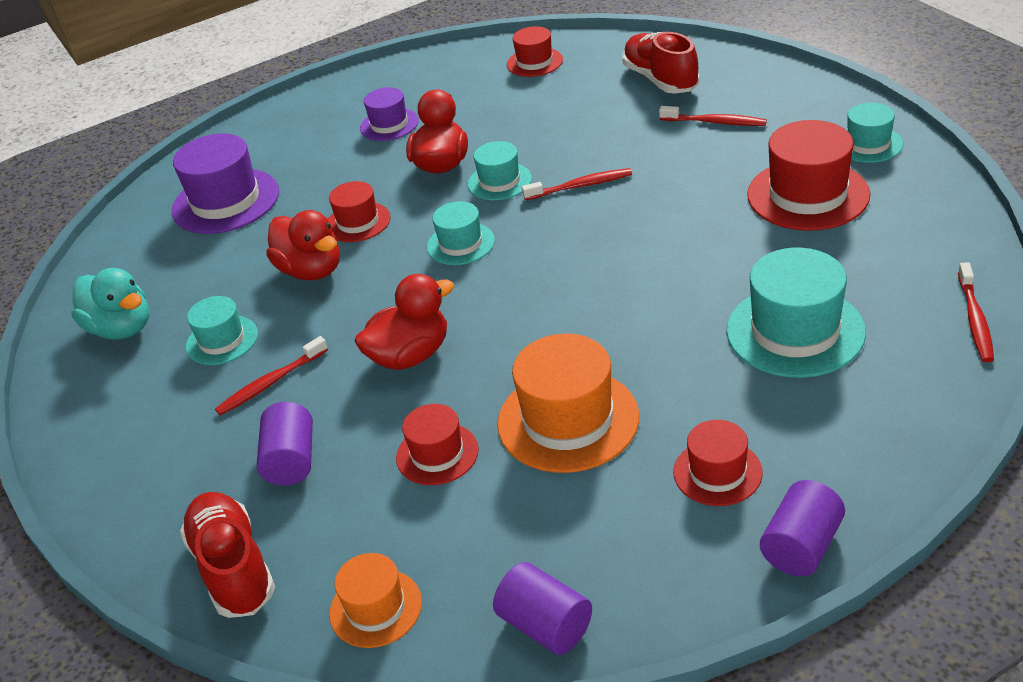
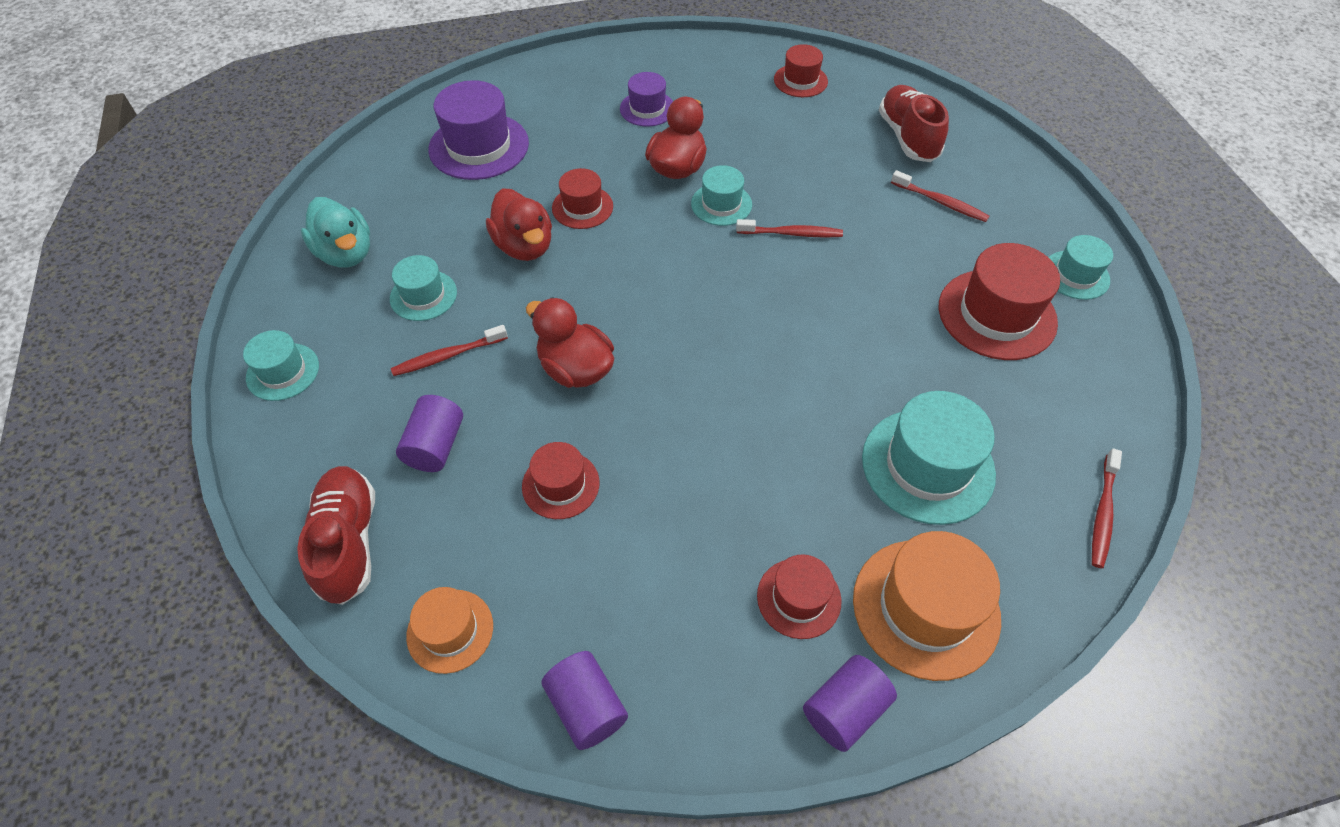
camera: 10 degrees right, 15 degrees up
(410, 355) = (575, 369): red duck -> red duck turned 120 degrees counterclockwise
(460, 244) = (662, 262): turquoise hat -> turquoise hat (283, 372)
(568, 420) = (687, 490): orange hat -> orange hat (926, 608)

